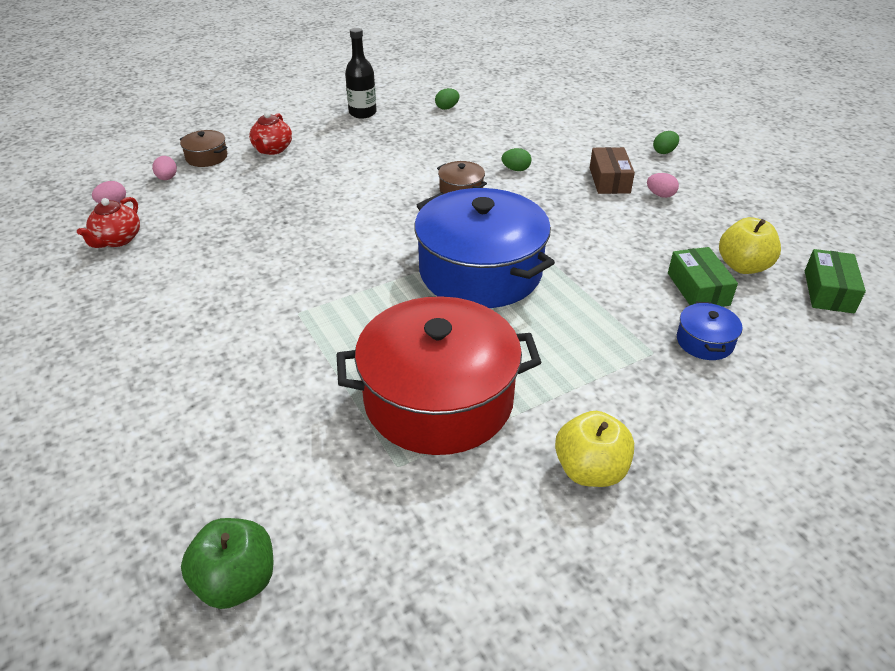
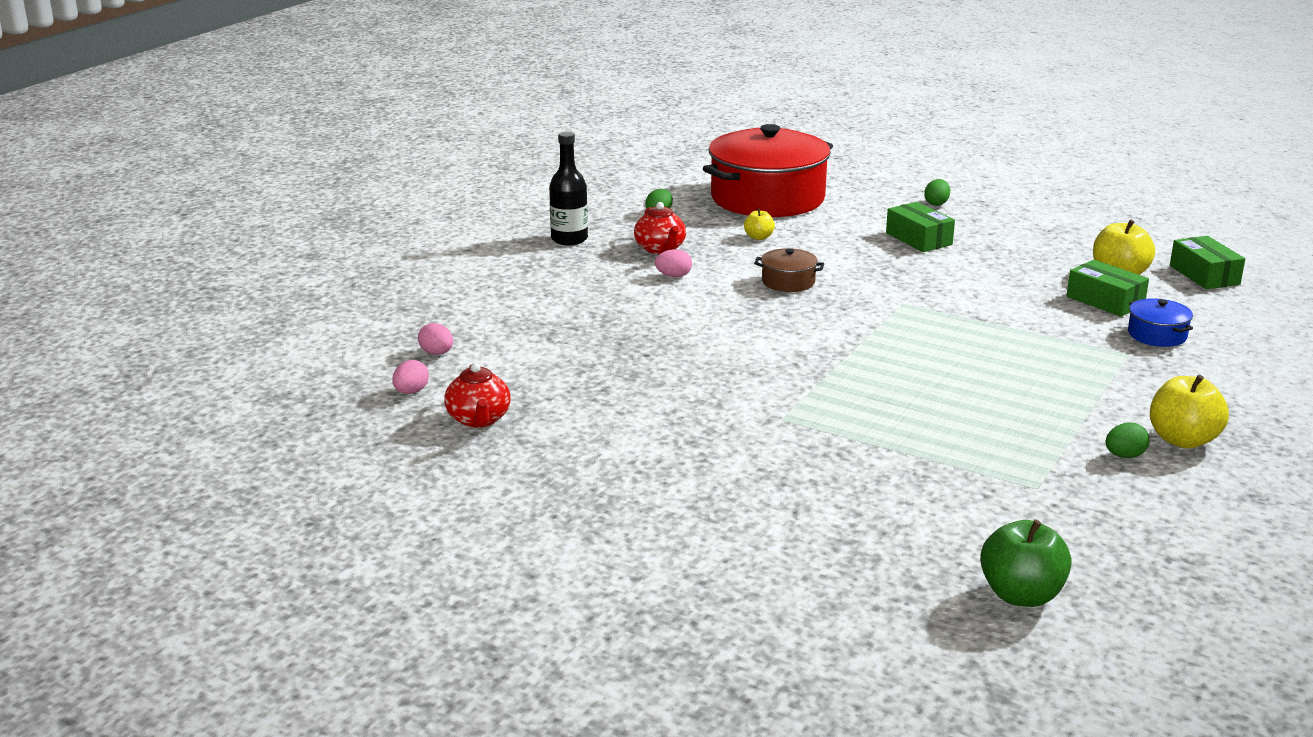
camera: 30 degrees left, 15 degrees down
(206, 157) = (450, 323): brown pot -> none
(272, 149) = (519, 297): red teapot -> red teapot (660, 249)
(438, 399) = (1005, 436): red pot -> red pot (767, 198)
(480, 271) = (905, 340): blue pot -> none
(490, 145) = (758, 237): none -> yellow apple
(516, 169) = (816, 251): green egg -> green egg (1124, 456)
(609, 180) = (919, 239): brown box -> green box
(660, 195) = (981, 239): pink egg -> pink egg (673, 276)

